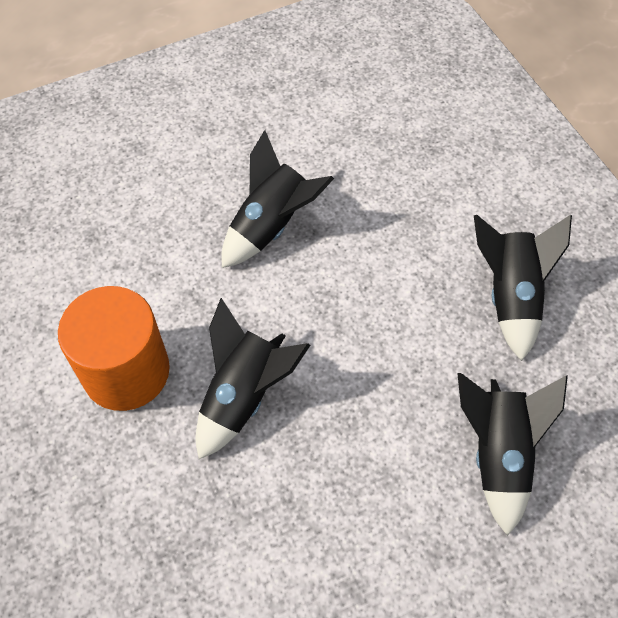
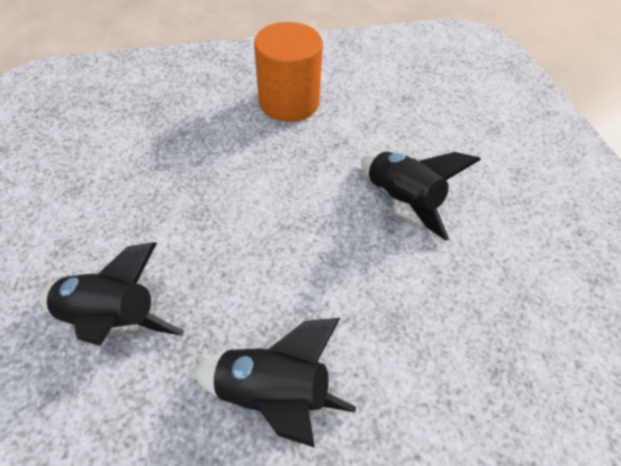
camera: 100 degrees right, 5 degrees down
(244, 396) = (246, 157): black rocket -> none

